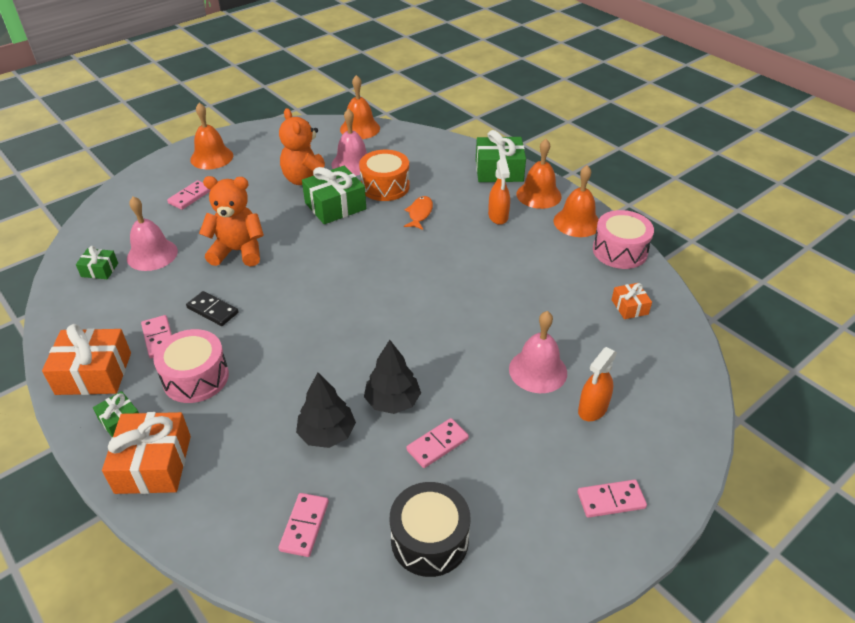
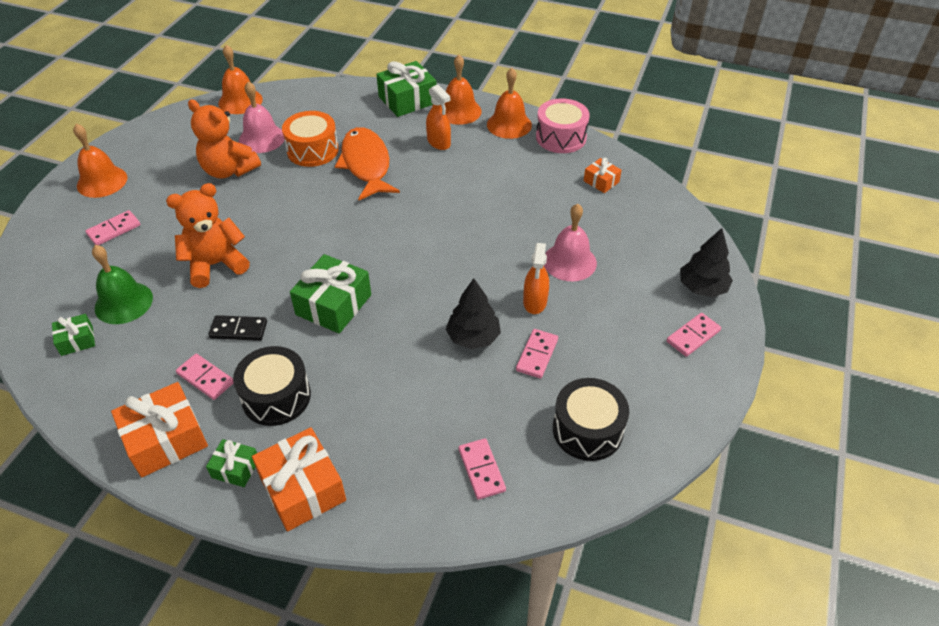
camera: 30 degrees left, 5 degrees up
(152, 254) = (123, 302): pink bell -> green bell
(190, 197) = (114, 230): pink domino -> pink domino turned 45 degrees clockwise
(196, 377) = (276, 397): pink drum -> black drum
(327, 434) = (439, 389): black tree -> black tree (702, 288)
(335, 206) = (278, 185): green gift -> green gift (333, 305)
(419, 213) = (366, 164): orange fish -> orange fish, size x2.01
(592, 409) = (632, 274): orange spray bottle -> orange spray bottle (535, 302)

